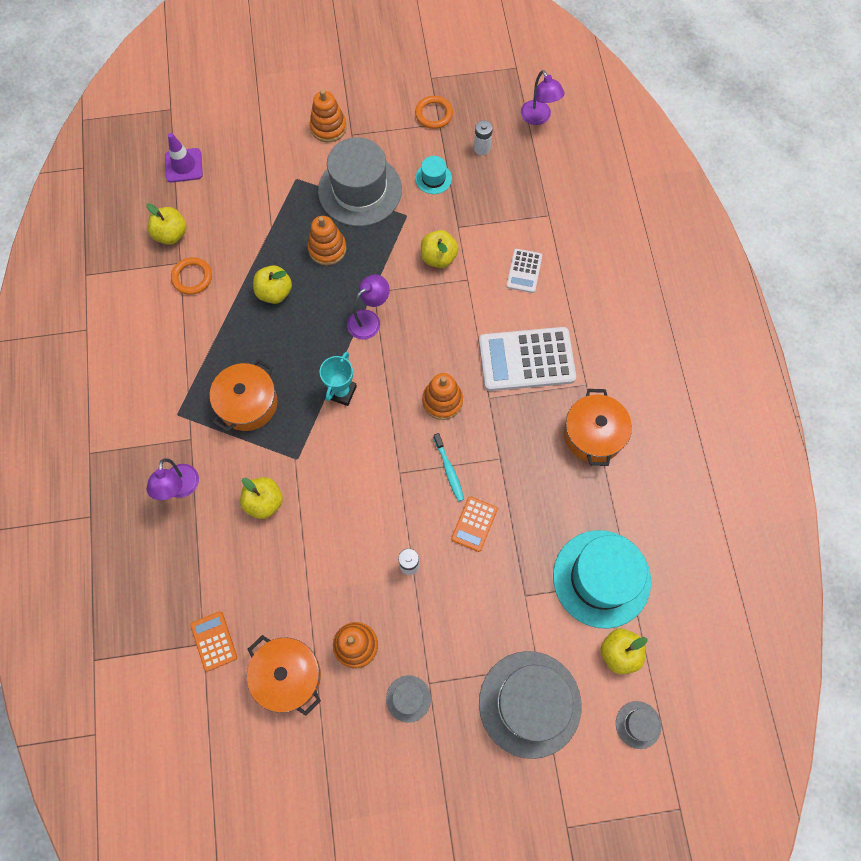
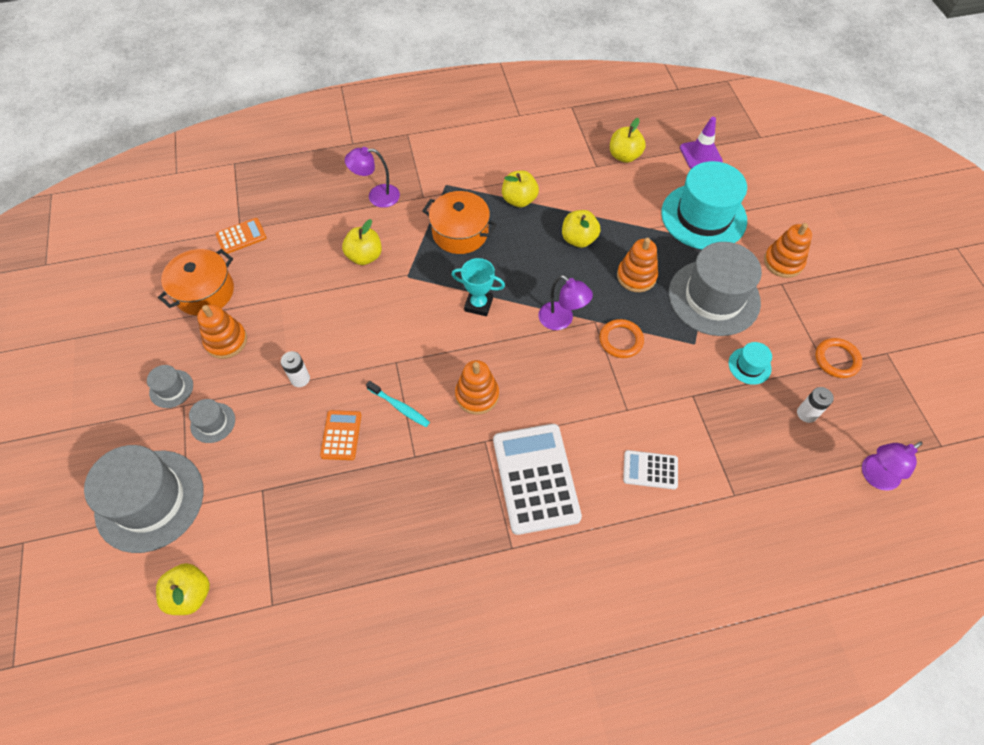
camera: 85 degrees right, 10 degrees down
(192, 277) = (582, 176): orange ring -> orange ring (621, 340)
(438, 257) = (649, 378): yellow apple -> yellow apple (519, 200)
(449, 470) = (399, 407): turquoise toothbrush -> turquoise toothbrush turned 120 degrees counterclockwise
(474, 524) = (341, 435): orange calculator -> orange calculator turned 75 degrees clockwise
(593, 434) = (448, 558): orange pot -> none
(601, 578) = (275, 572): turquoise hat -> turquoise hat (703, 216)
(638, 724) = (110, 617): grey hat -> grey hat (213, 423)

